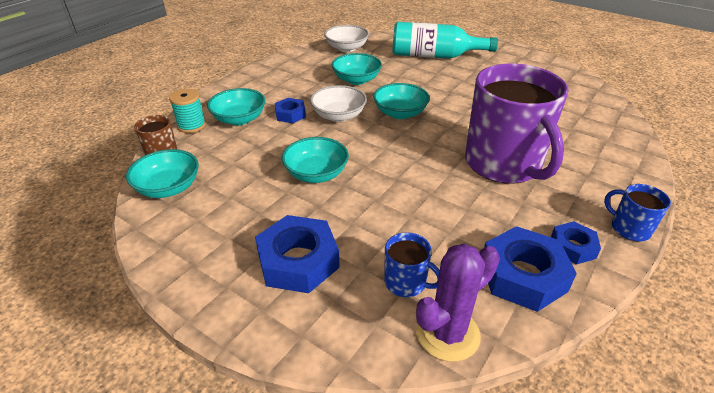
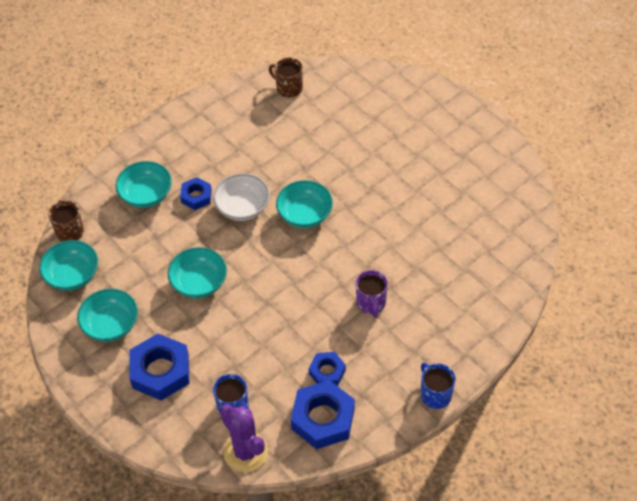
camera: 15 degrees right, 15 degrees up
(191, 126) = (100, 196): turquoise spool -> none
(346, 48) = (288, 88): white bowl -> brown mug
(356, 80) = (280, 151): turquoise bowl -> turquoise bowl (111, 325)
(434, 56) = (383, 121): turquoise bottle -> none
(447, 334) = (245, 452): purple cactus -> purple cactus turned 75 degrees clockwise
(504, 164) = (371, 303): purple mug -> purple mug, size x0.42
(572, 247) = (377, 402): blue nut -> blue nut (327, 372)

